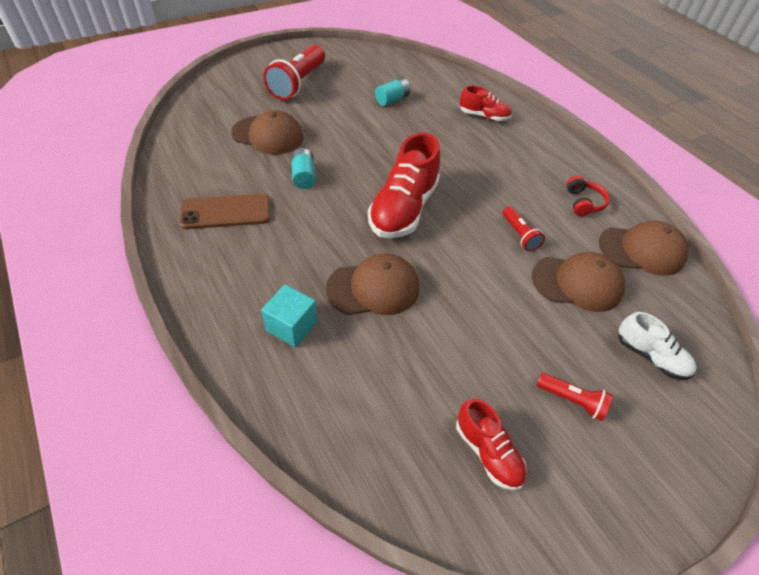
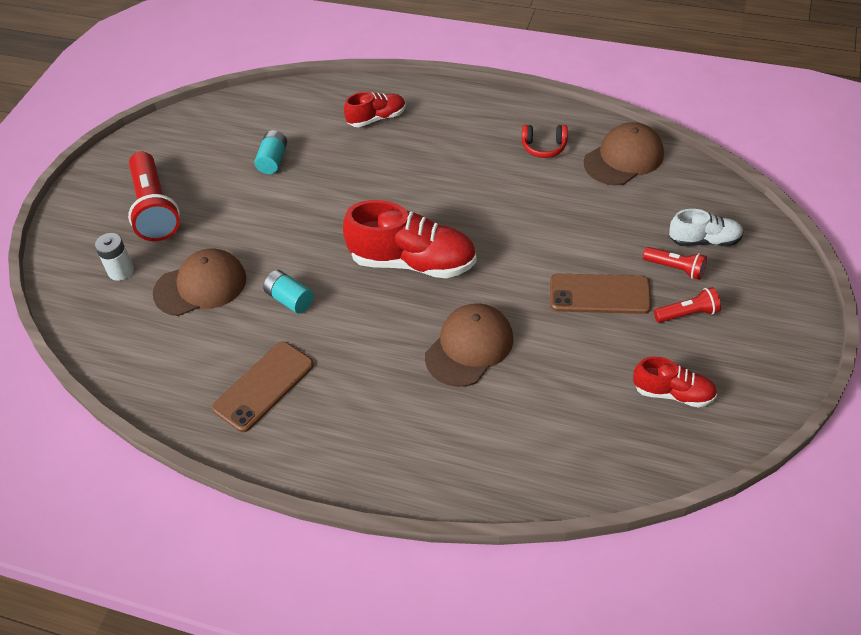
camera: 35 degrees left, 0 degrees up
(240, 101) = (121, 271): none -> white battery
(291, 326) = (445, 428): turquoise cube -> none
(403, 209) = (413, 262): red shoe -> red shoe turned 60 degrees counterclockwise
(512, 328) = (599, 294): none -> brown phone
(519, 235) = (527, 214): red flashlight -> red flashlight (675, 268)
(577, 283) = (607, 222): brown cap -> none
(583, 202) = (544, 147): red headphones -> red headphones turned 135 degrees clockwise

